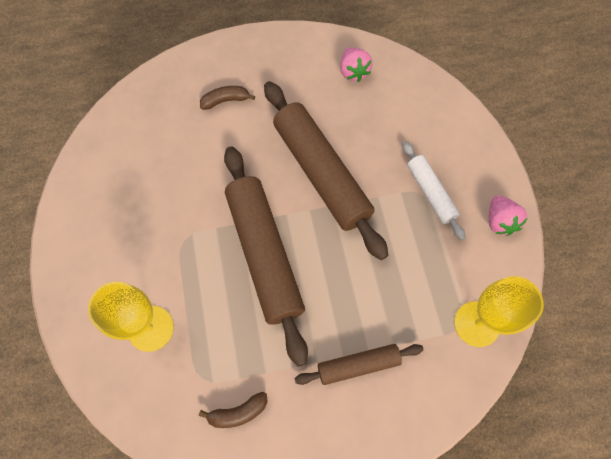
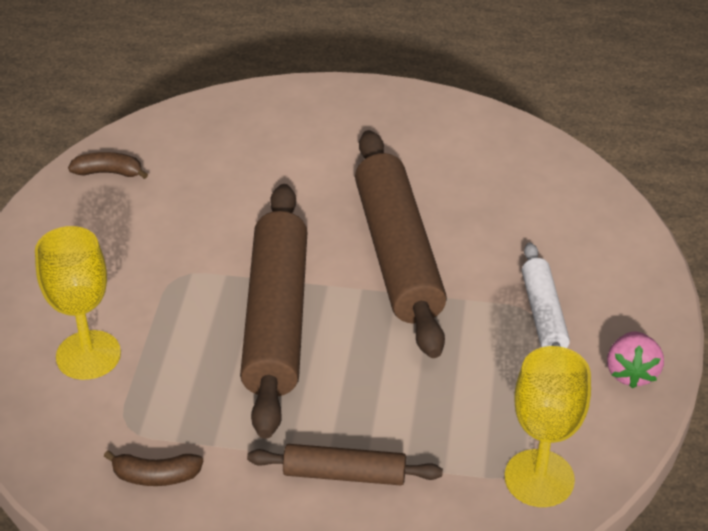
camera: 20 degrees right, 25 degrees down
(226, 100) = (306, 146): brown banana -> brown banana (109, 172)
(353, 72) = (498, 157): pink strawberry -> none

